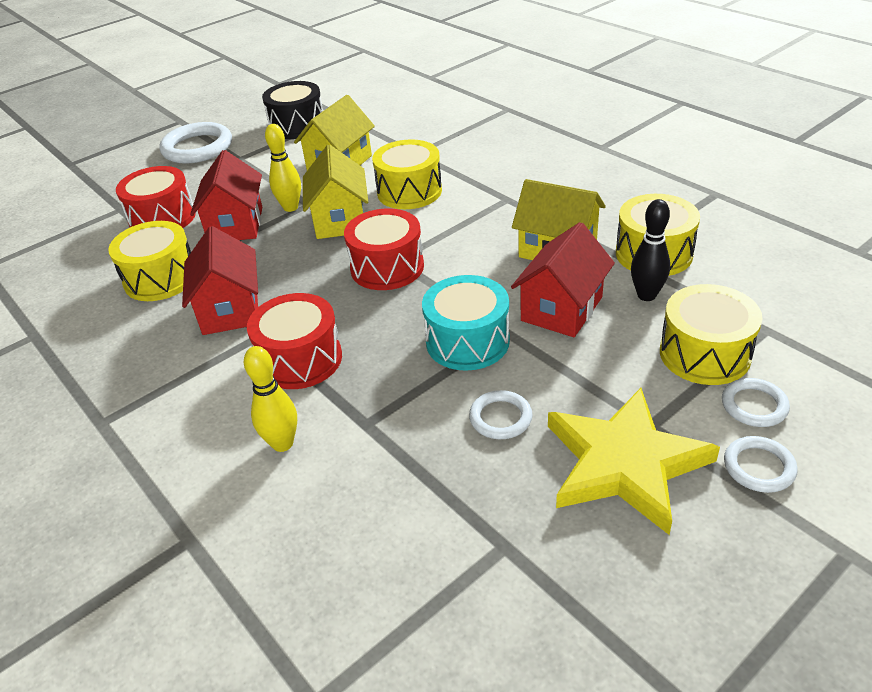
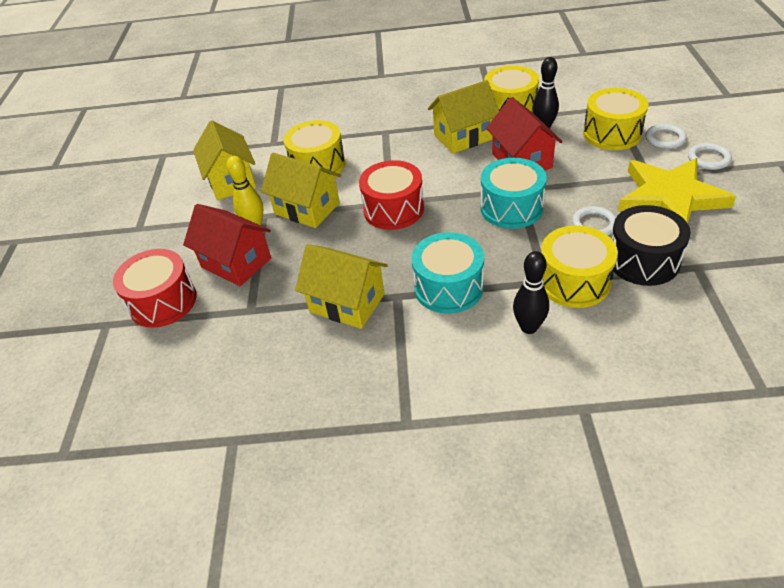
camera: 50 degrees left, 5 degrees up
(161, 278) = (253, 330): yellow drum -> yellow drum (574, 281)
(197, 148) = (81, 245): white ring -> none
(230, 309) = (347, 303): red house -> yellow house
(282, 443) = (529, 327): yellow bowling pin -> black bowling pin
(297, 126) = (141, 181): black drum -> black drum (643, 260)
(300, 359) = (448, 287): red drum -> turquoise drum

